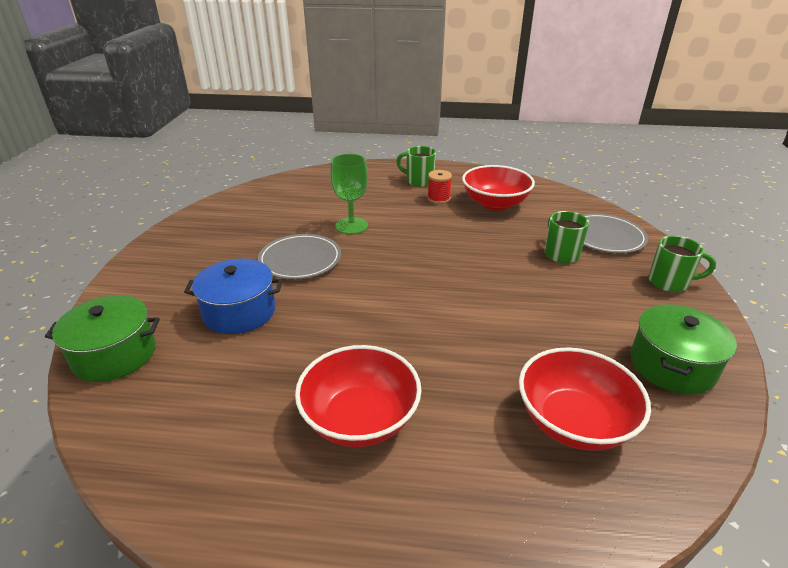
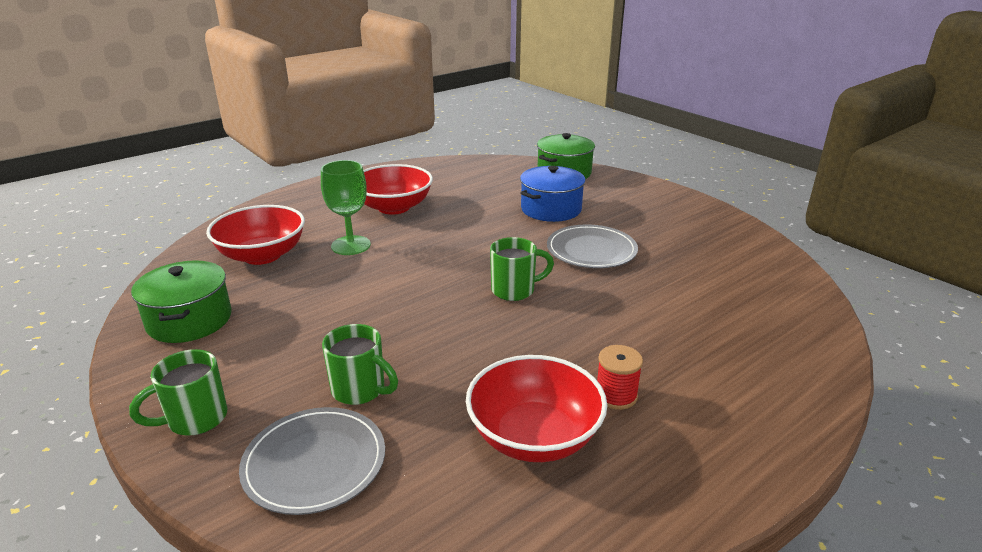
camera: 135 degrees right, 5 degrees down
(351, 226) = (622, 298): green goblet -> green goblet (351, 245)
(418, 181) = (702, 416): green mug -> green mug (515, 290)

